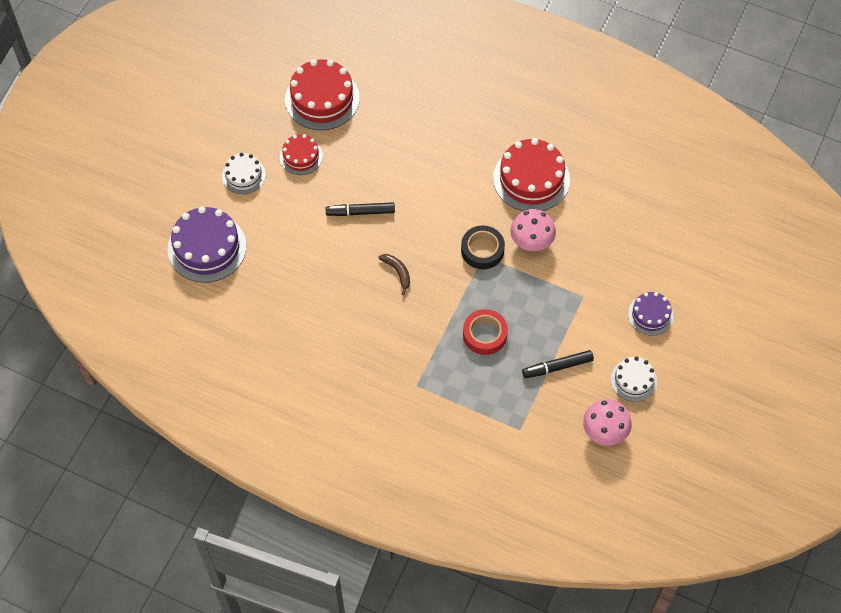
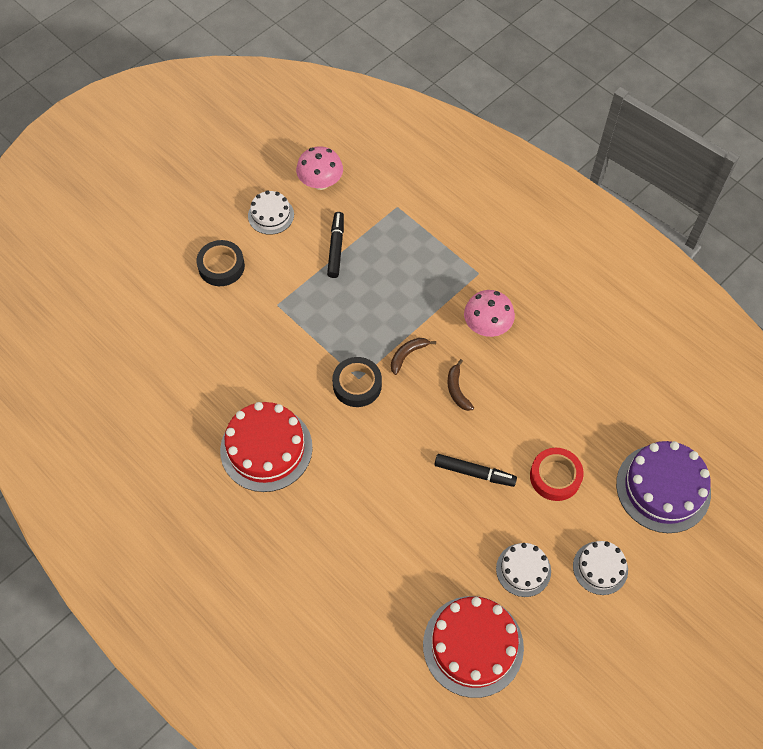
camera: 160 degrees left, 0 degrees up
(301, 156) = (523, 570): red cake -> white cake
(451, 288) = (407, 355): none -> brown banana
(485, 334) = (392, 299): red tape -> red tape (555, 476)
(531, 241) = (301, 377): pink mushroom -> pink mushroom (487, 326)
(557, 367) = (336, 248): black marker -> black marker turned 90 degrees counterclockwise
(650, 315) = (221, 266): purple cake -> black tape

